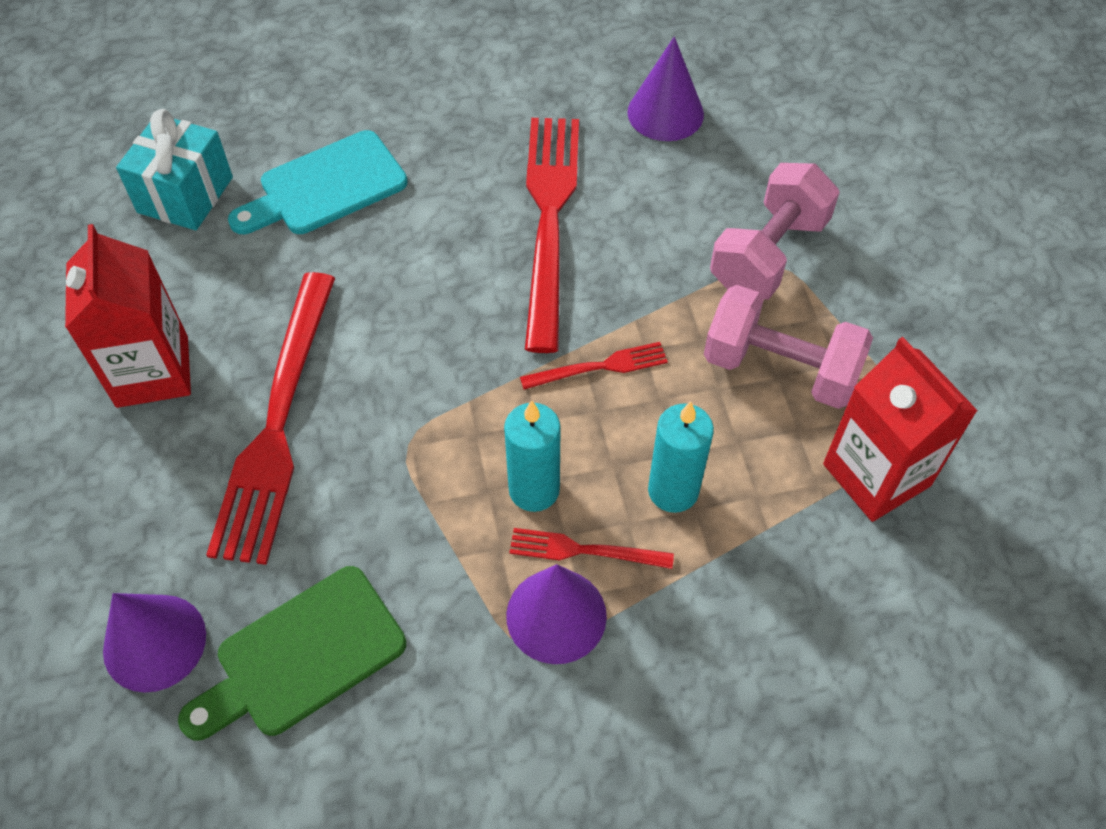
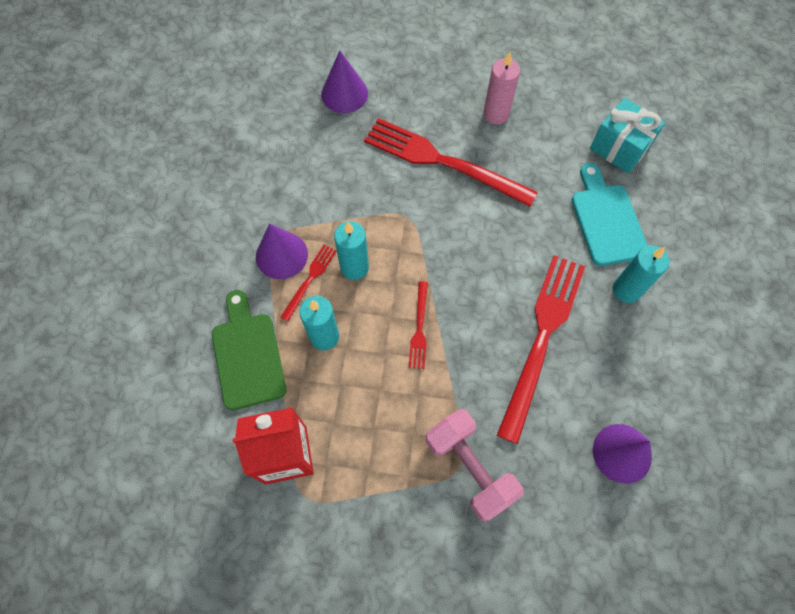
camera: 110 degrees right, 10 degrees up
(152, 371) = (496, 114): red carton -> pink candle
(301, 656) = (312, 146): green cutting board -> green cutting board (248, 355)
(435, 146) = (626, 290): none -> turquoise candle
(549, 220) = (542, 339): red fork -> red fork turned 90 degrees counterclockwise
(780, 369) = (379, 432): pink dumbbell -> none

